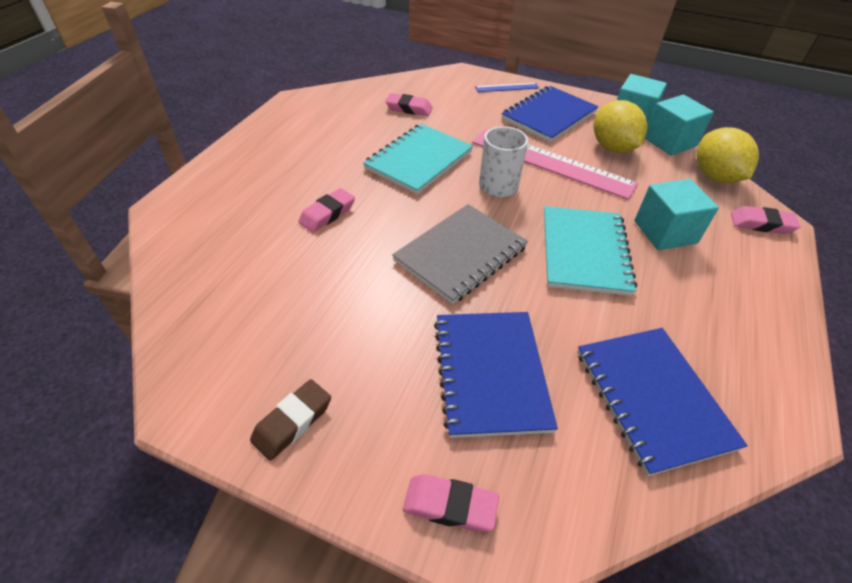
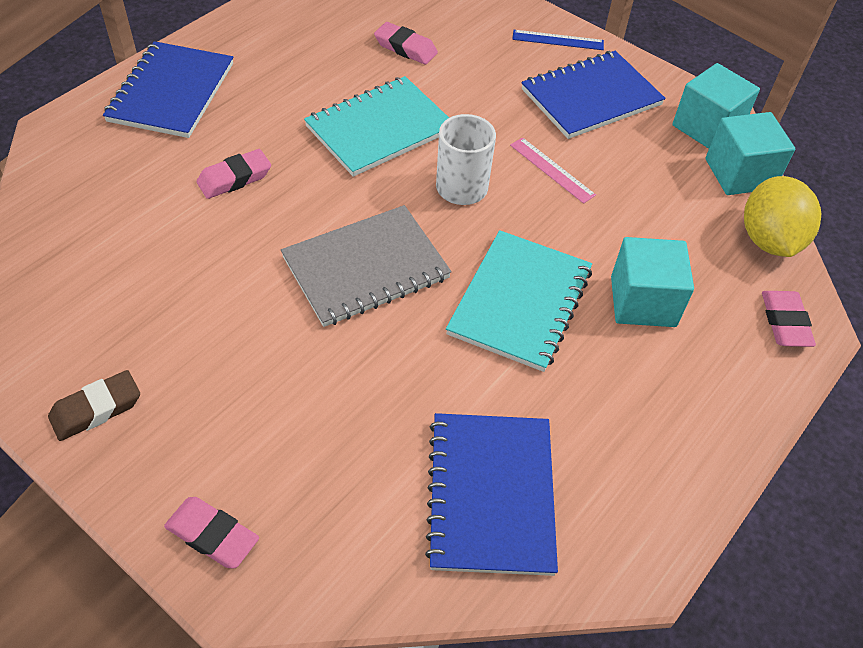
camera: 15 degrees right, 5 degrees up
(490, 373) = (324, 416): blue notebook -> blue notebook (171, 92)
(551, 163) = (552, 169): pink ruler -> pink ruler, size x0.46
(612, 147) = (650, 165): yellow lemon -> none
(761, 224) = (784, 322): pink eraser -> pink eraser turned 60 degrees clockwise

